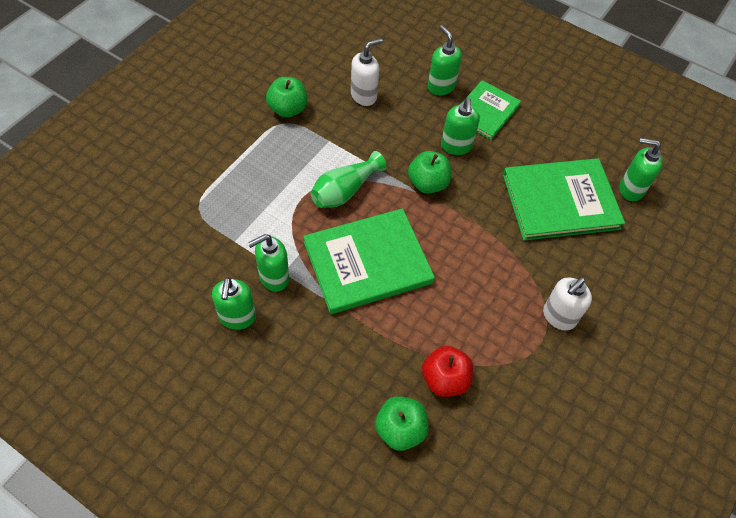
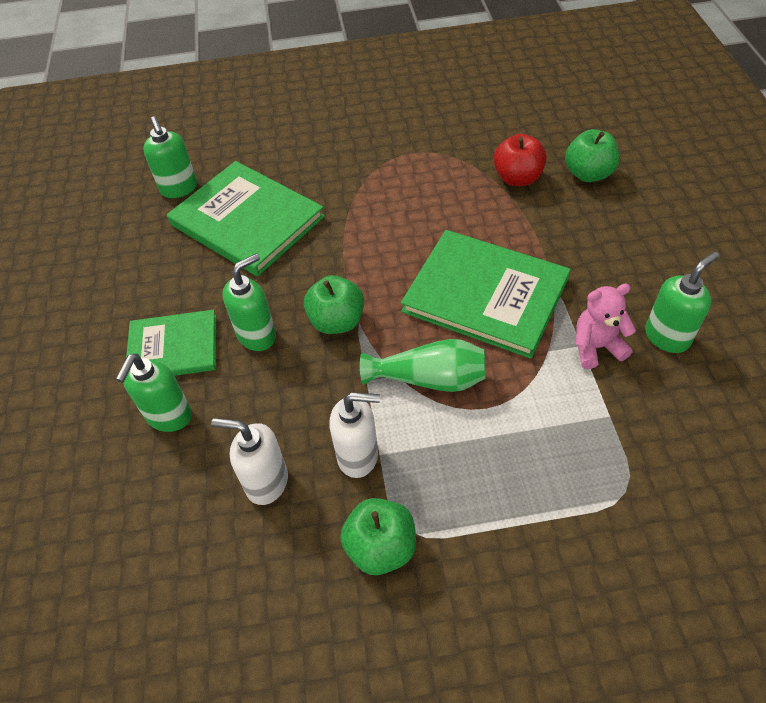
camera: 125 degrees left, 5 degrees down
(273, 278) = (596, 347): green soap dispenser -> pink teddy bear
(558, 317) = (377, 156): white soap dispenser -> white soap dispenser (358, 456)

